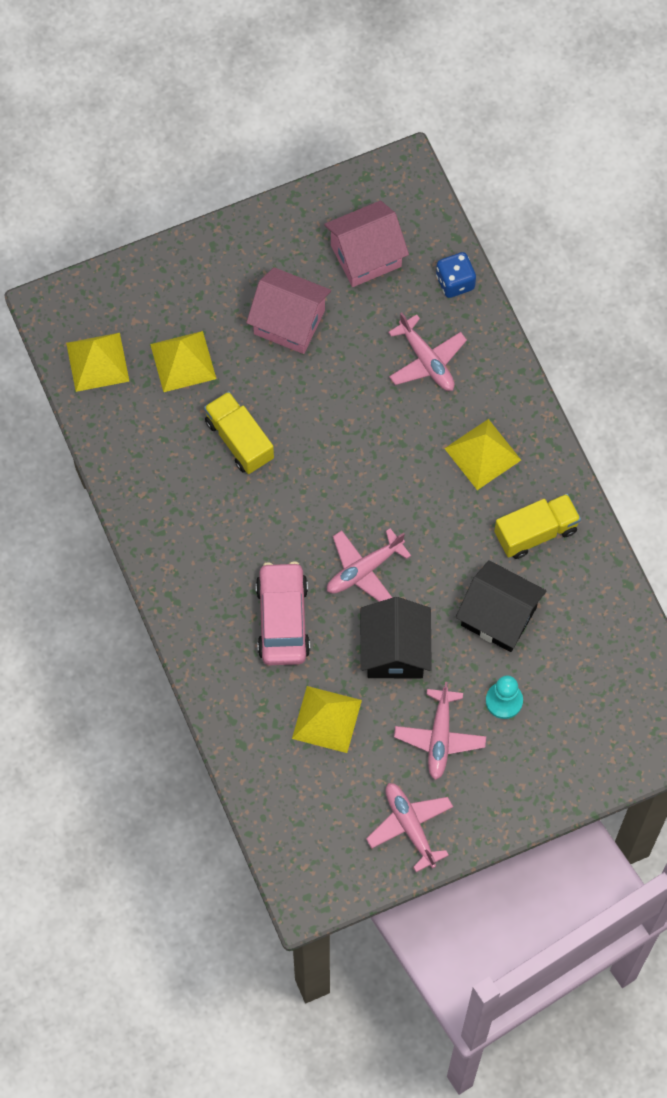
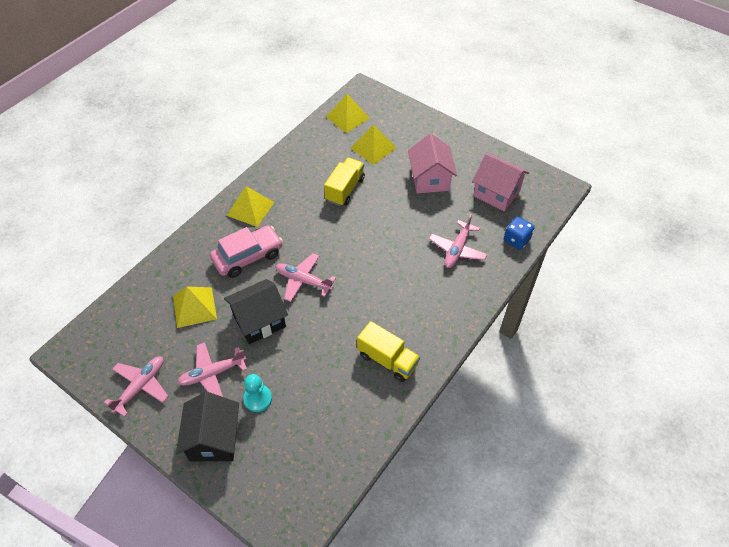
camera: 60 degrees right, 15 degrees down
(482, 454) = (419, 305): yellow pyramid -> yellow pyramid (250, 208)
(498, 616) = (316, 366): black house -> black house (214, 439)

